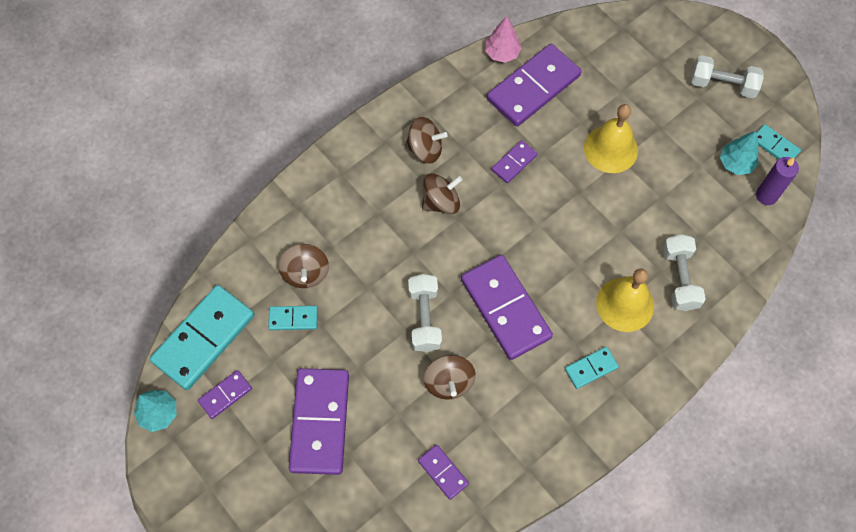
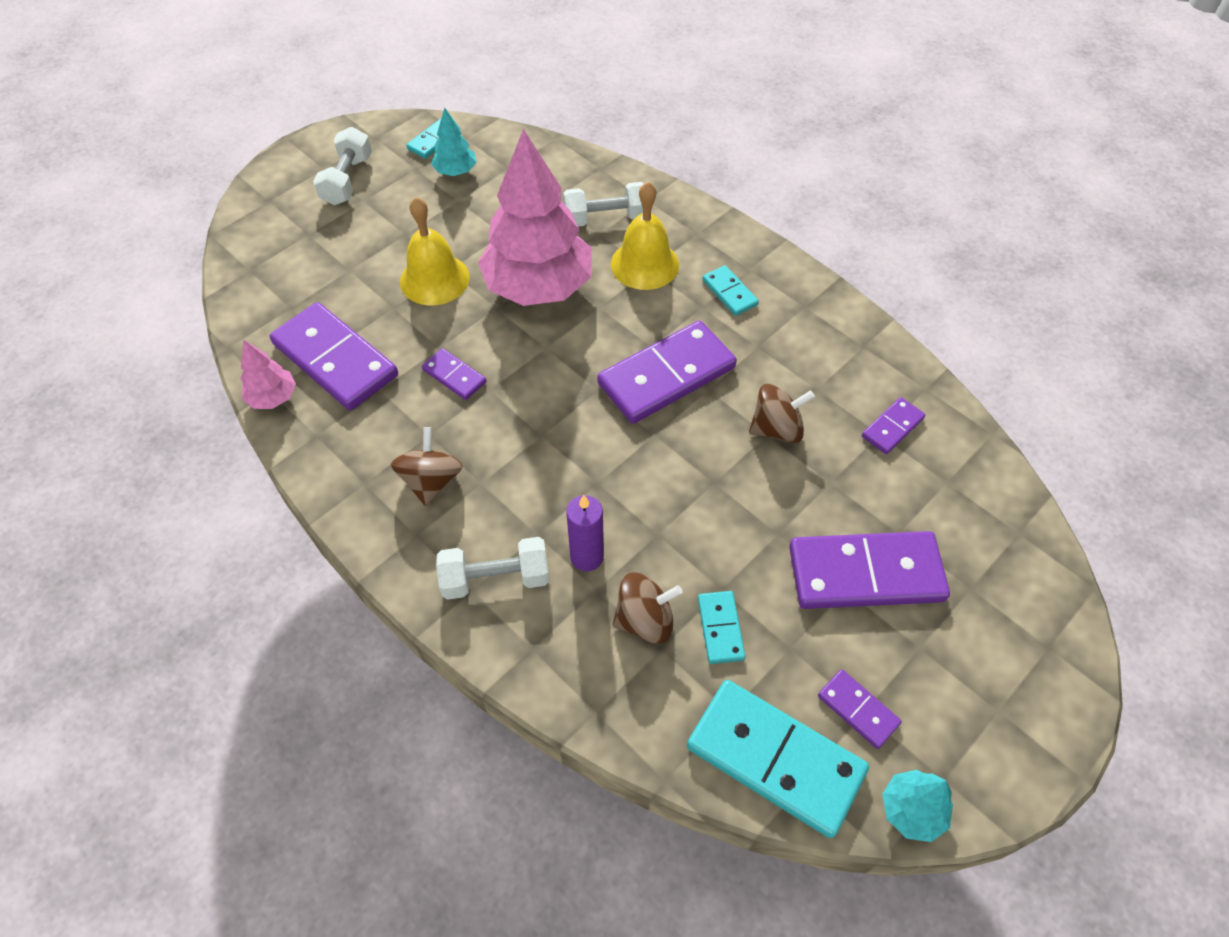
camera: 95 degrees left, 10 degrees down
(425, 318) = (693, 462): white dumbbell -> white dumbbell (496, 578)
(441, 202) = (517, 455): brown spinning top -> none
(600, 222) = (539, 287): none -> pink tree
(766, 195) = (497, 149): purple candle -> purple candle (587, 557)

